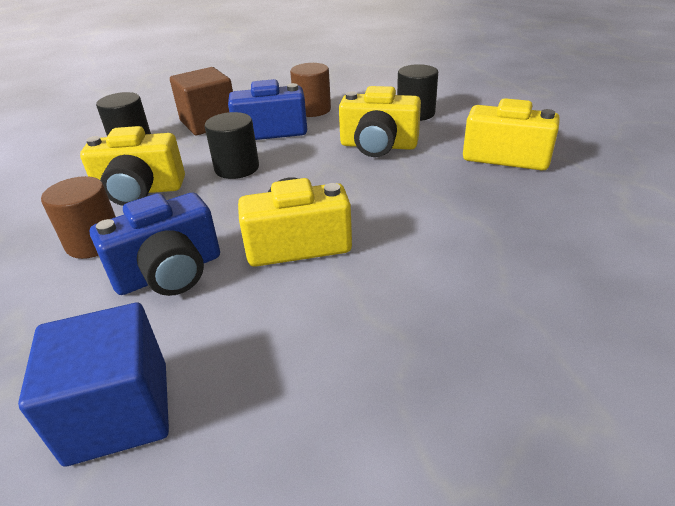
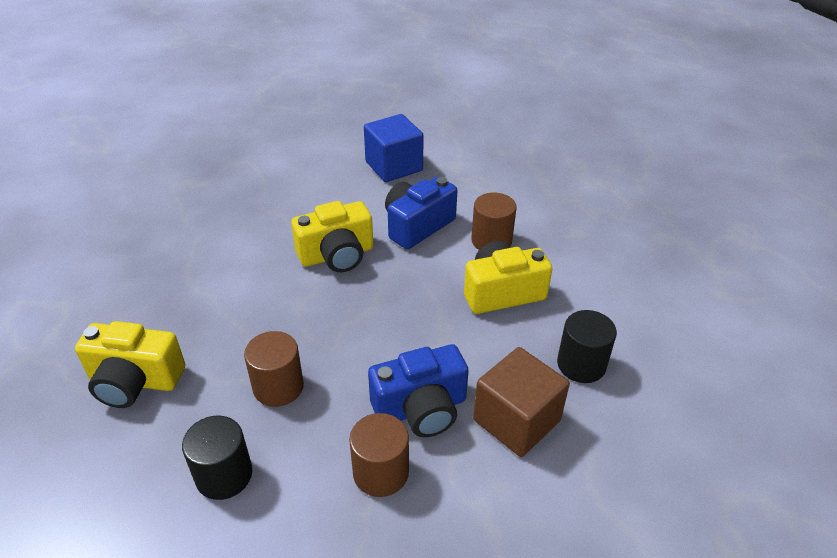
camera: 165 degrees right, 5 degrees up
(237, 168) = (427, 332): black cylinder -> none
(378, 146) = (278, 387): yellow camera -> brown cylinder

